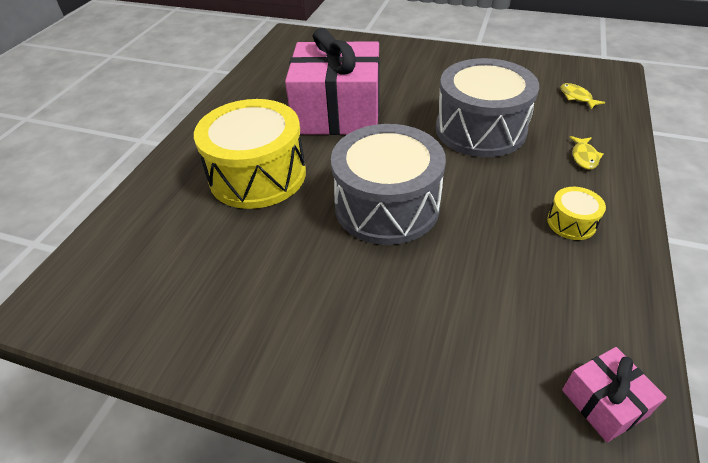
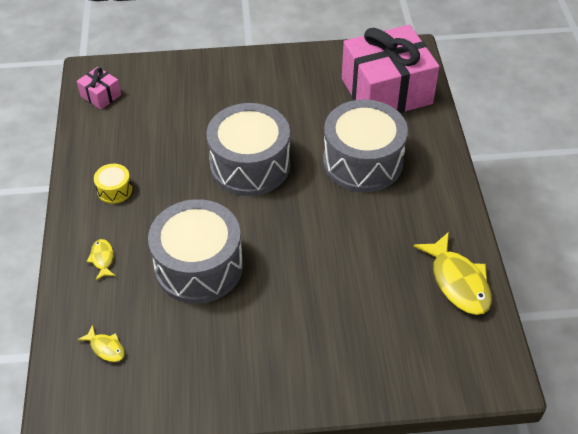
camera: 155 degrees right, 5 degrees up
(258, 175) = (362, 162): yellow drum -> grey drum
(266, 76) = (458, 282): none -> yellow fish
(337, 113) = (343, 248): pink gift -> pink gift (386, 91)

